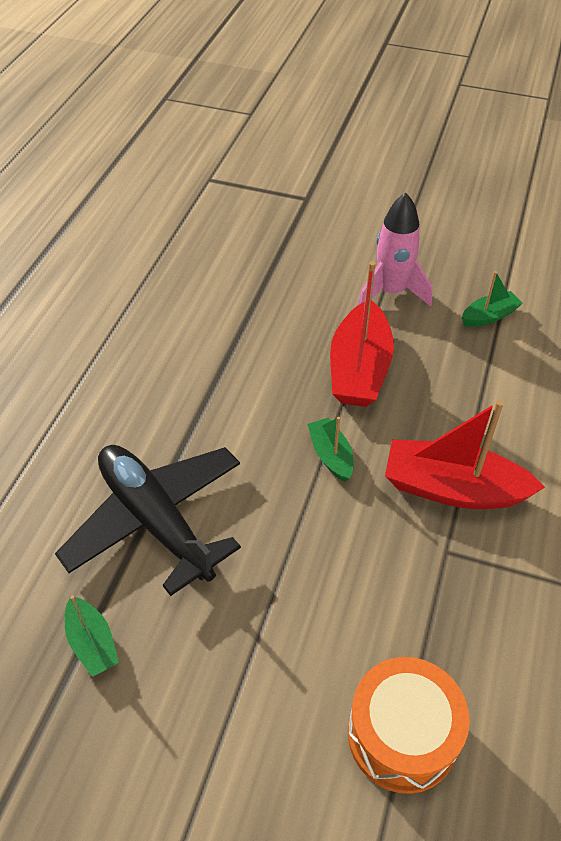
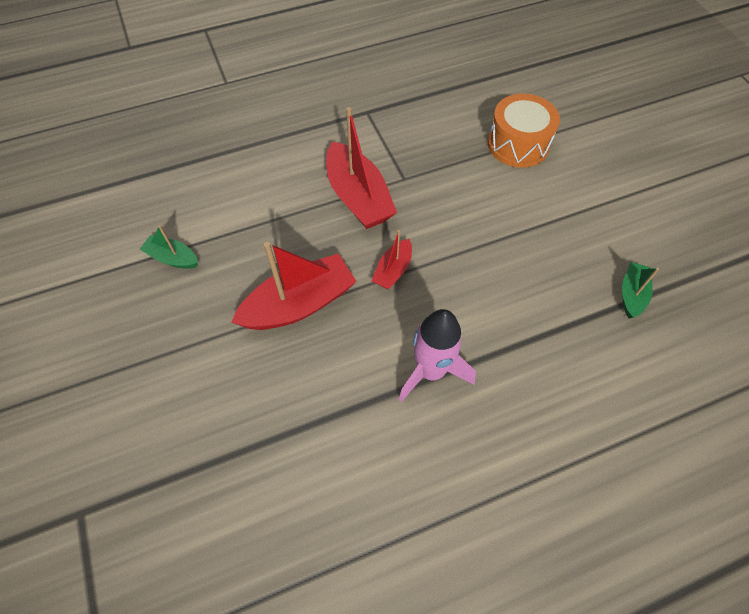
camera: 130 degrees left, 10 degrees up
(156, 521) = (537, 328): black plane -> none
(331, 455) = (393, 270): green boat -> red boat
(391, 292) = (190, 337): pink rocket -> pink rocket (431, 371)

